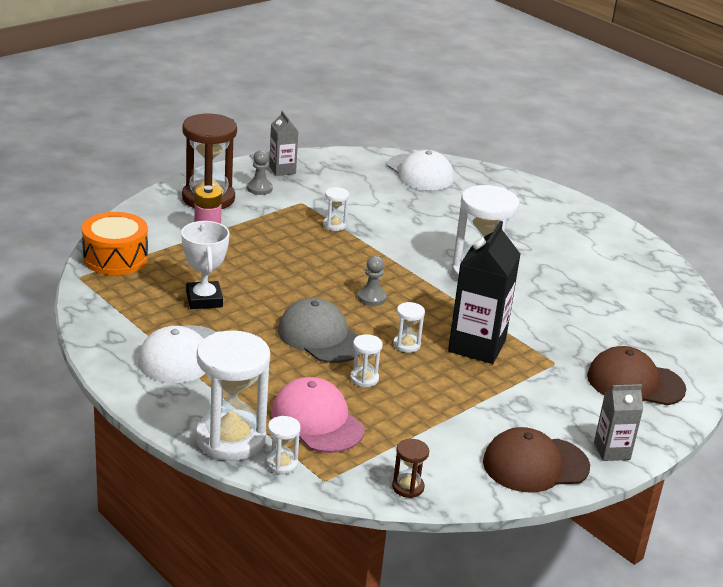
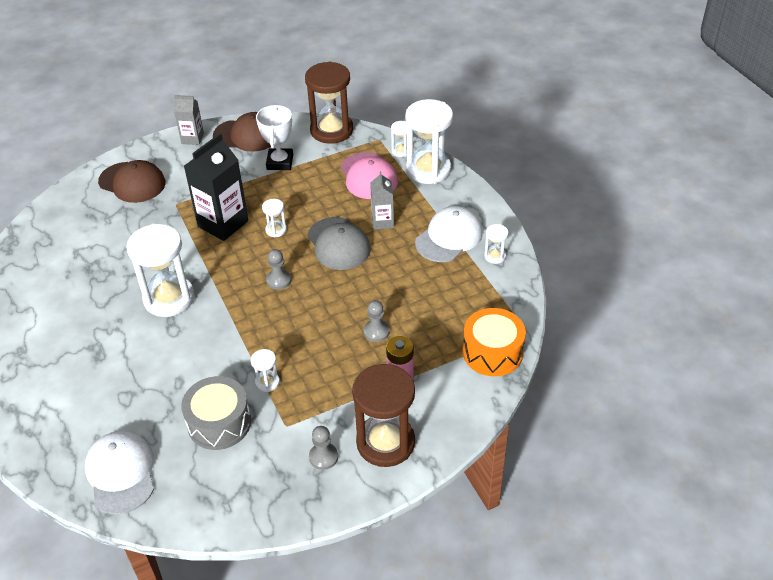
camera: 160 degrees left, 15 degrees up
(204, 299) = (421, 292): white trophy -> white trophy (280, 162)
(243, 265) = (376, 331): none -> grey pawn
(282, 170) = (284, 495): grey carton -> grey carton (382, 222)
(361, 200) = (219, 423): none -> grey drum
(364, 379) = (322, 204): white hourglass -> white hourglass (495, 256)
(408, 487) = (331, 130): brown hourglass -> brown hourglass, size x2.25

